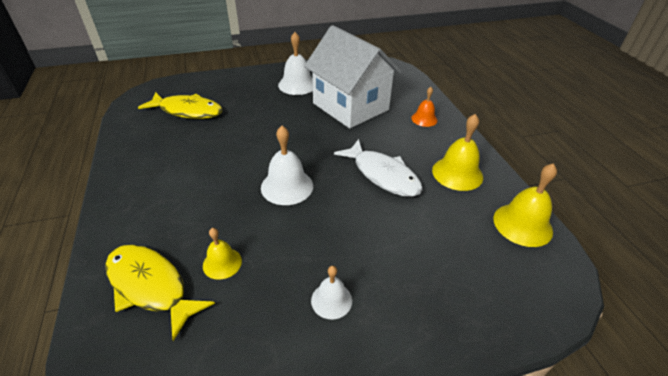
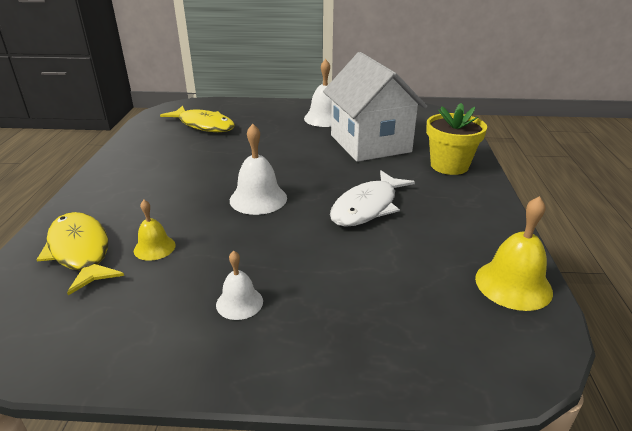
camera: 20 degrees right, 10 degrees down
(382, 175) = (367, 207): white fish -> white fish turned 60 degrees clockwise
(424, 119) = (449, 166): orange bell -> yellow flower pot
(457, 173) = (458, 221): yellow bell -> none

